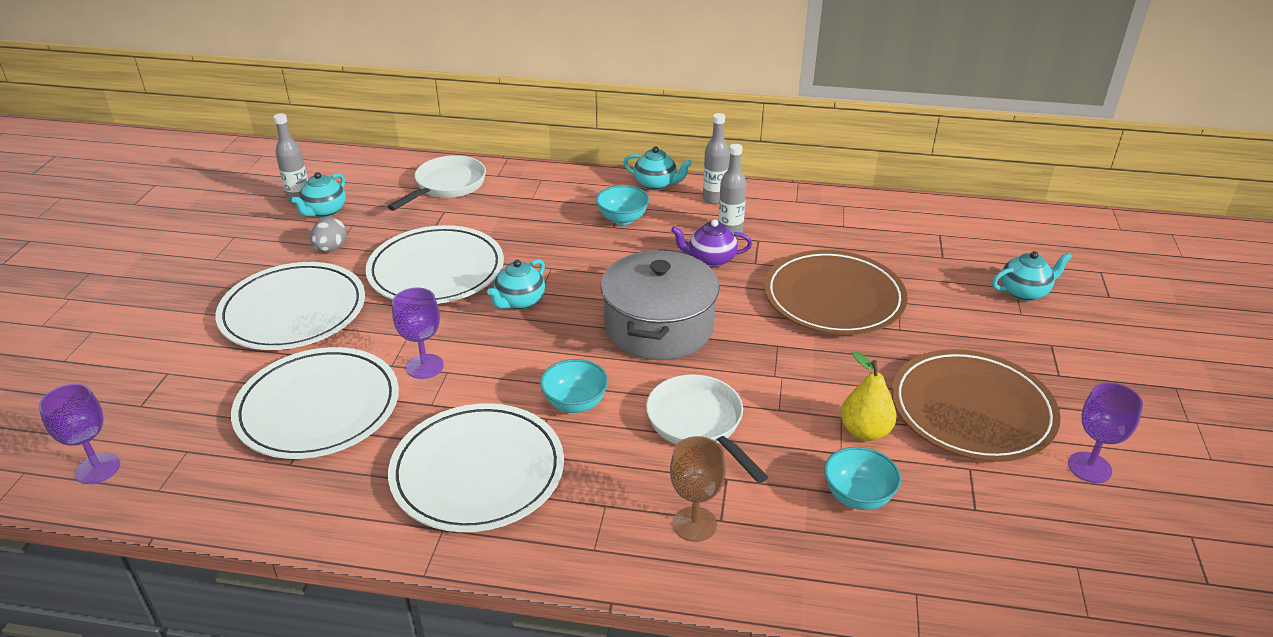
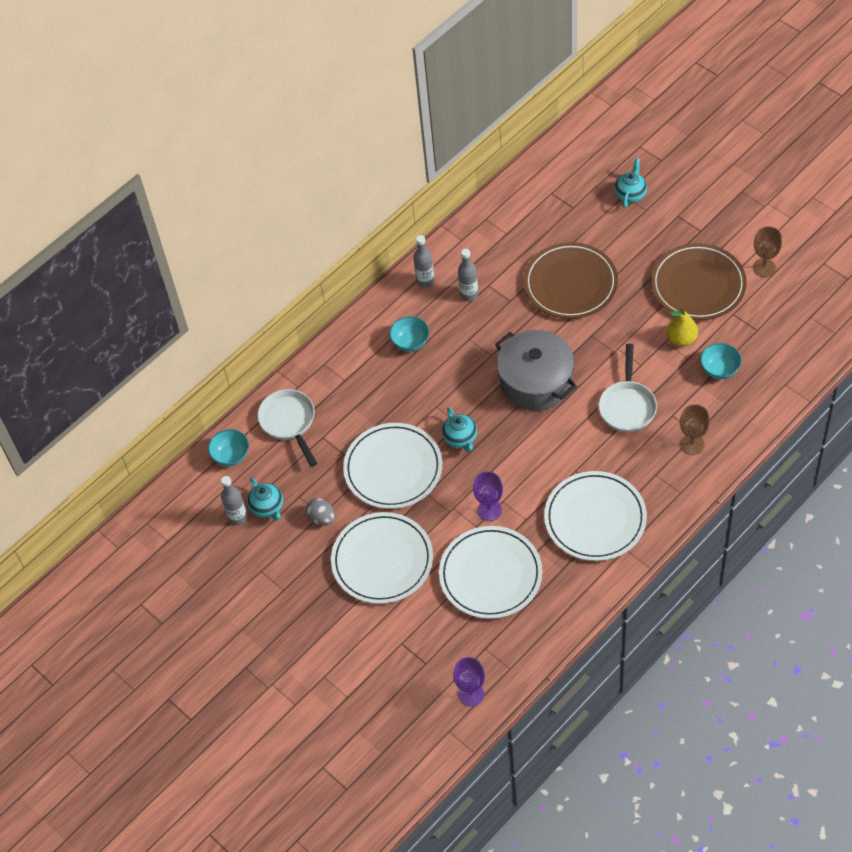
camera: 50 degrees left, 20 degrees up
(575, 403) = (572, 452): turquoise bowl -> turquoise bowl (231, 456)
(656, 184) = (382, 303): turquoise teapot -> none
(699, 424) = (627, 406): white pan -> white pan turned 90 degrees counterclockwise
(711, 259) = (490, 320): purple teapot -> none
(1089, 467) = (764, 268): purple goblet -> brown goblet

